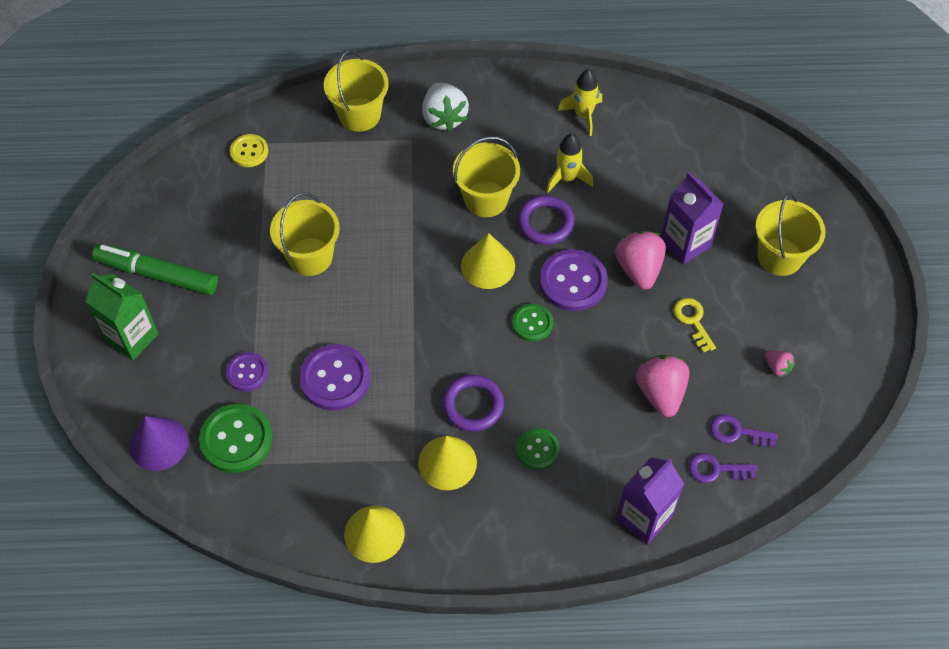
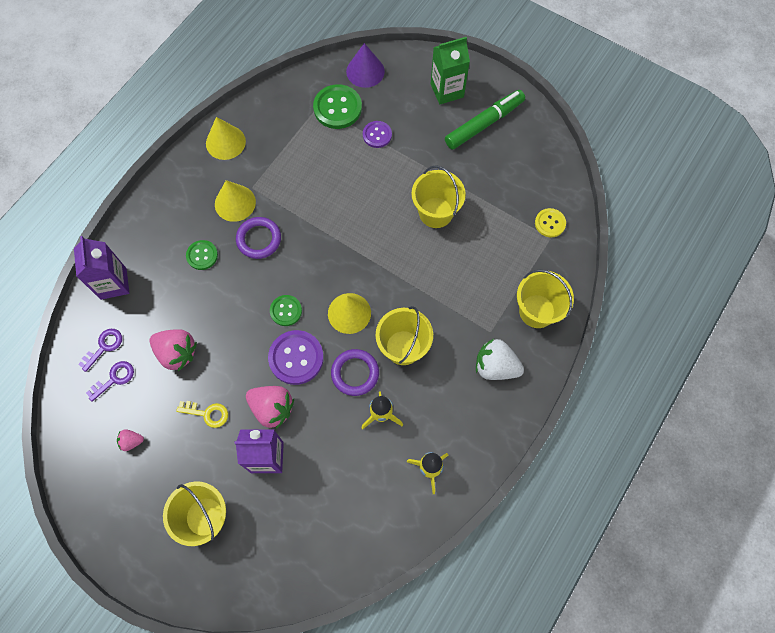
camera: 125 degrees right, 10 degrees up
(335, 379) = (336, 177): purple button -> none

